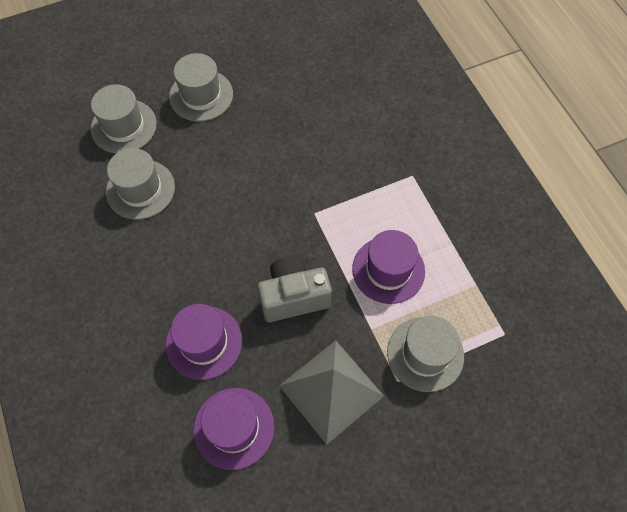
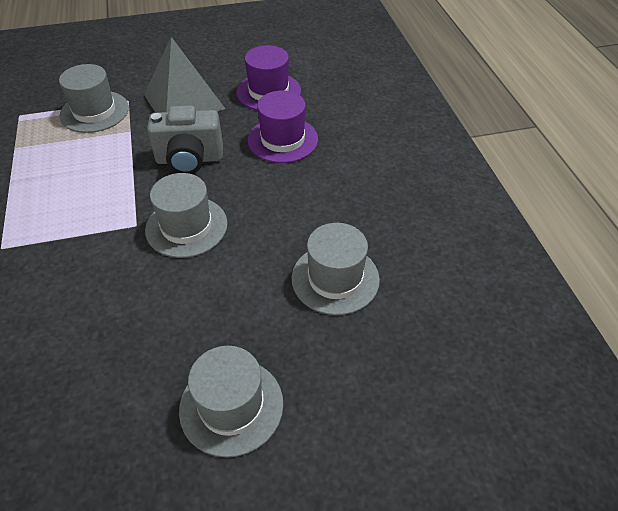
camera: 170 degrees left, 15 degrees down
(124, 126) = (356, 370): grey hat -> grey hat (186, 226)
(388, 270) = (88, 168): purple hat -> none

